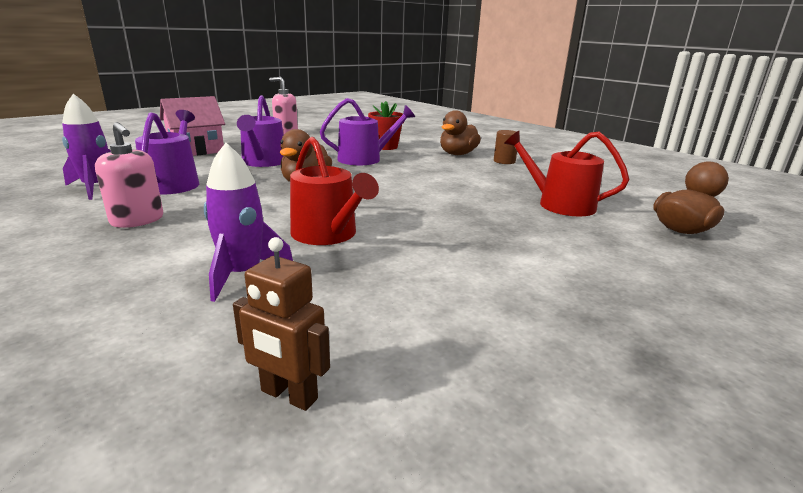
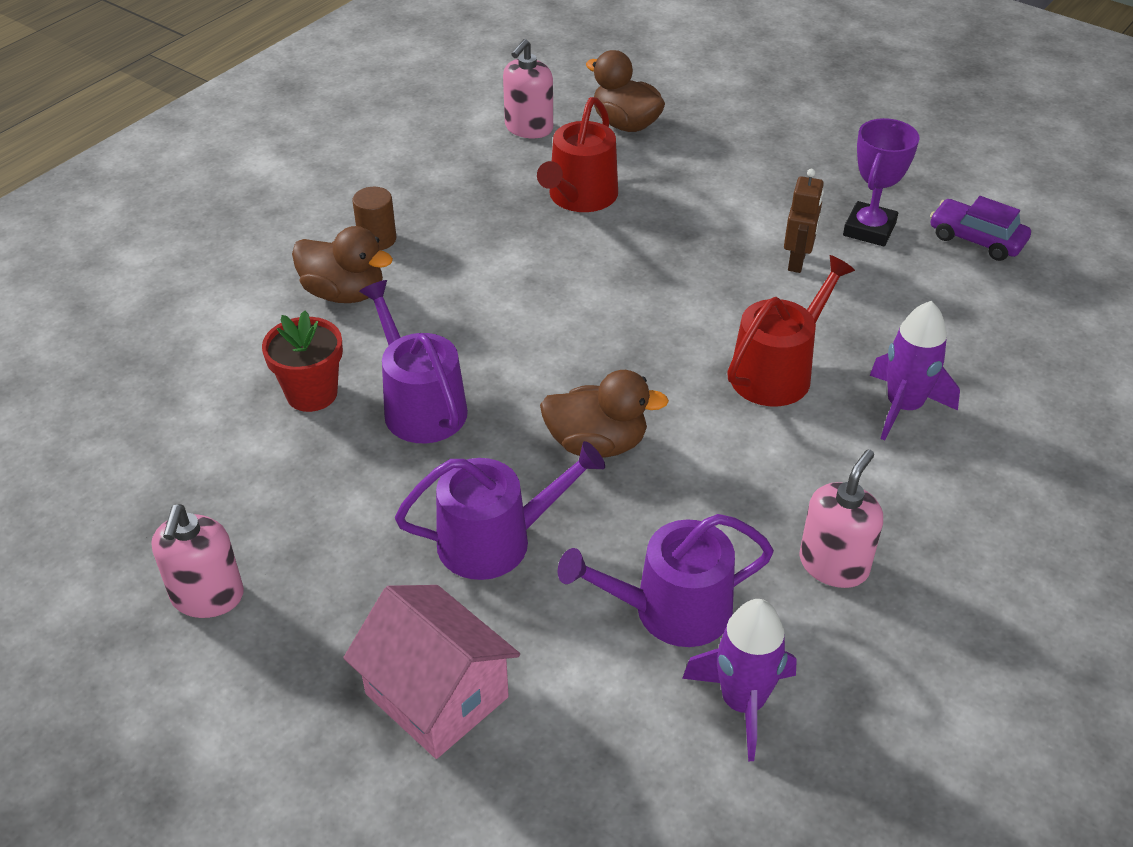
camera: 100 degrees left, 20 degrees up
(288, 395) = (1027, 330): brown robot -> brown robot (797, 261)
(512, 412) = (976, 239): none -> purple car
(529, 320) = (869, 229): none -> purple trophy
(650, 200) = (528, 128): none -> pink soap dispenser

